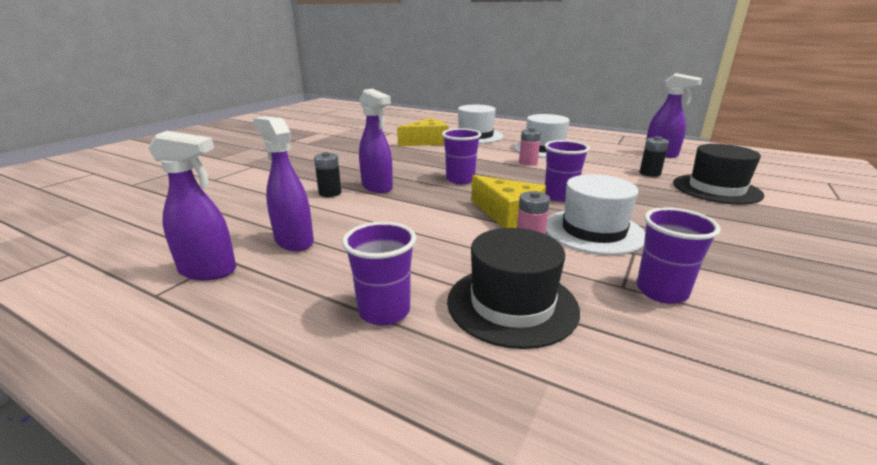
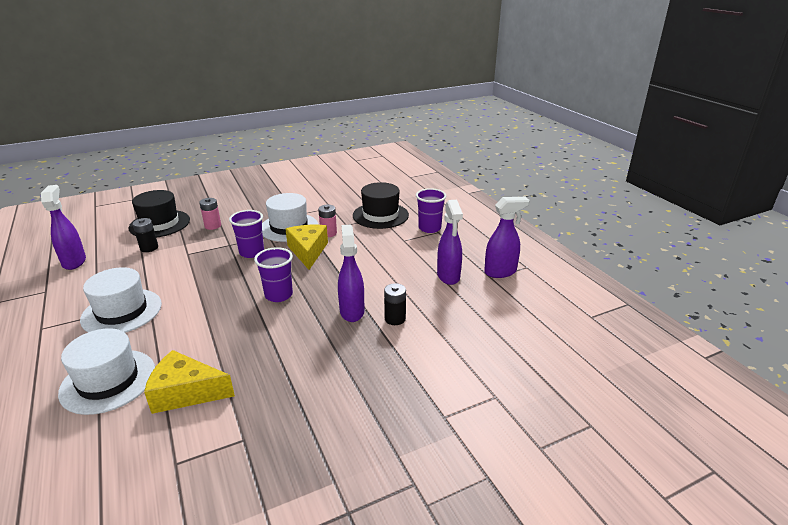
camera: 145 degrees left, 5 degrees up
(208, 271) = (500, 272): purple spray bottle -> purple spray bottle turned 120 degrees clockwise
(528, 163) = (187, 295): pink battery -> pink battery (213, 226)
(661, 291) = (322, 202): purple cup -> none

